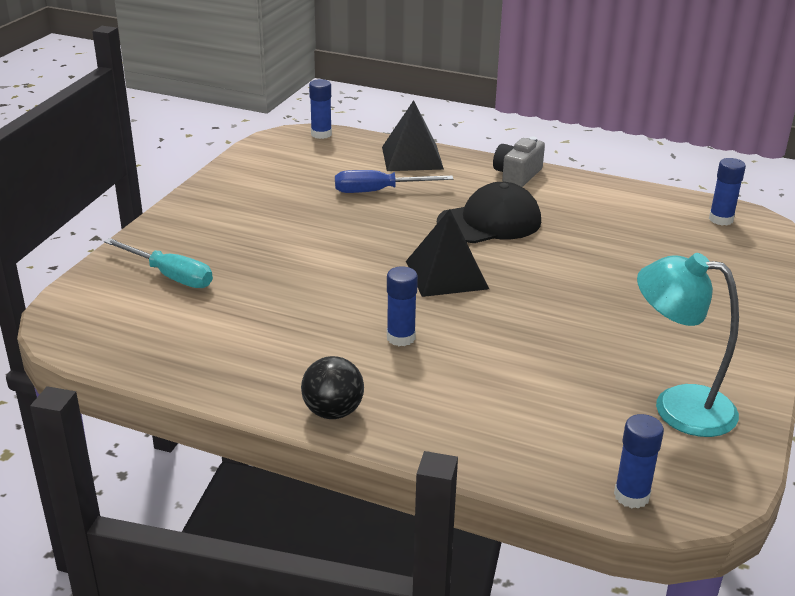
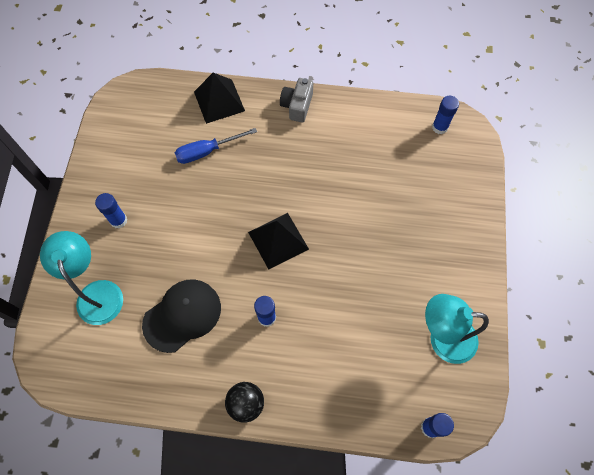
camera: 15 degrees left, 35 degrees up
(170, 276) = (97, 293): turquoise screwdriver -> turquoise lamp
(321, 134) = (145, 85): blue glue stick -> blue glue stick (118, 220)
(489, 222) = (291, 170): black cap -> black cap (182, 315)

